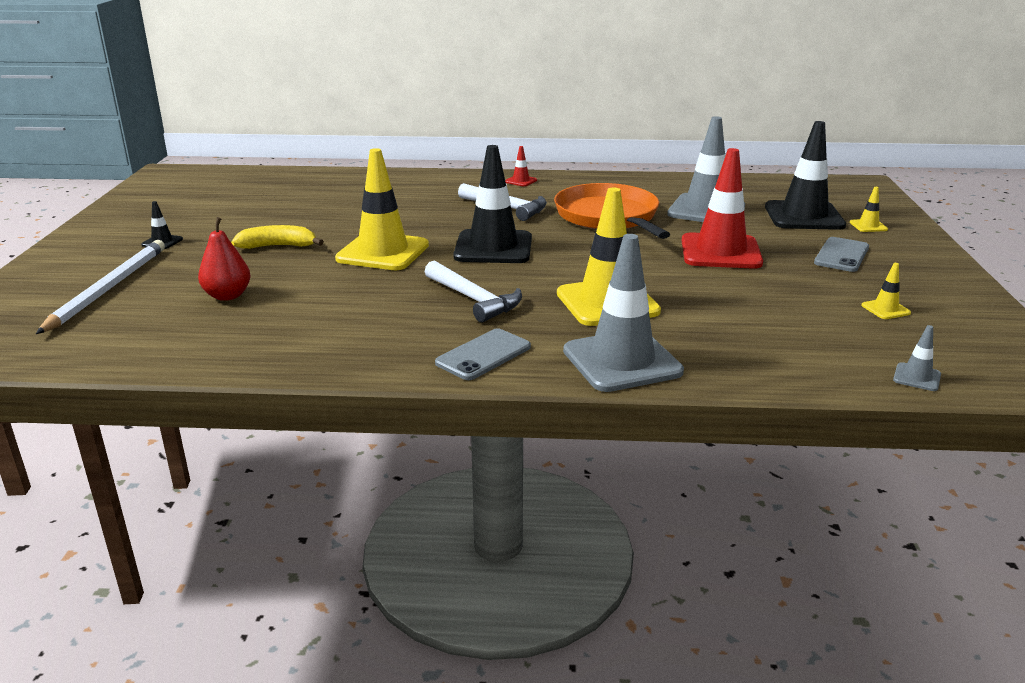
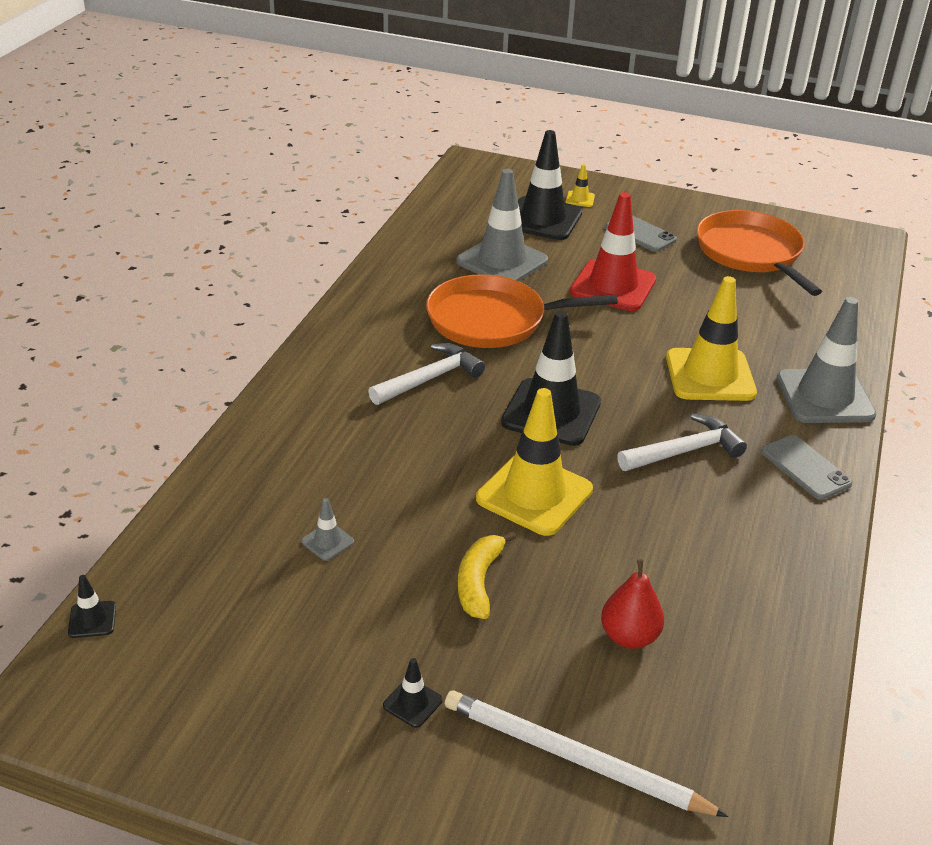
camera: 75 degrees left, 10 degrees up
(228, 171) = (92, 619): none -> black traffic cone
(521, 181) = (337, 348): red traffic cone -> none
(885, 309) = (751, 253): yellow traffic cone -> orange pan
(916, 377) = (860, 281): grey traffic cone -> grey traffic cone (327, 542)

